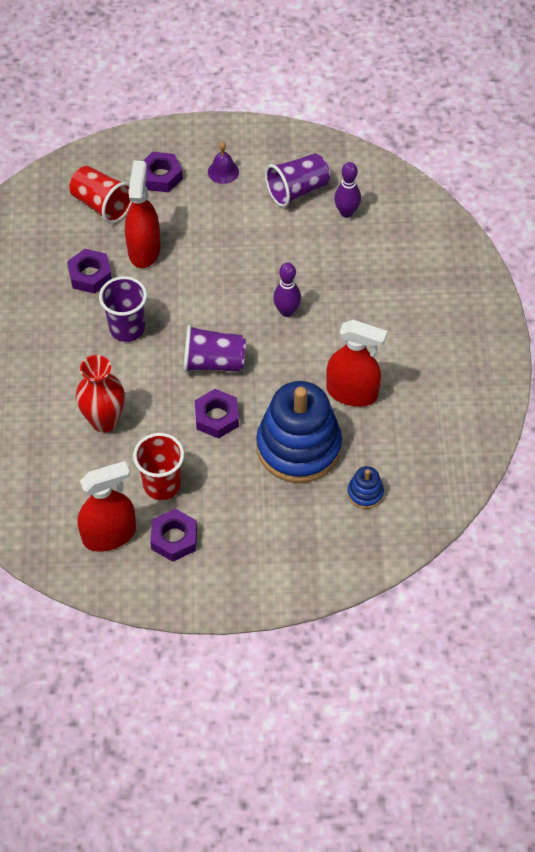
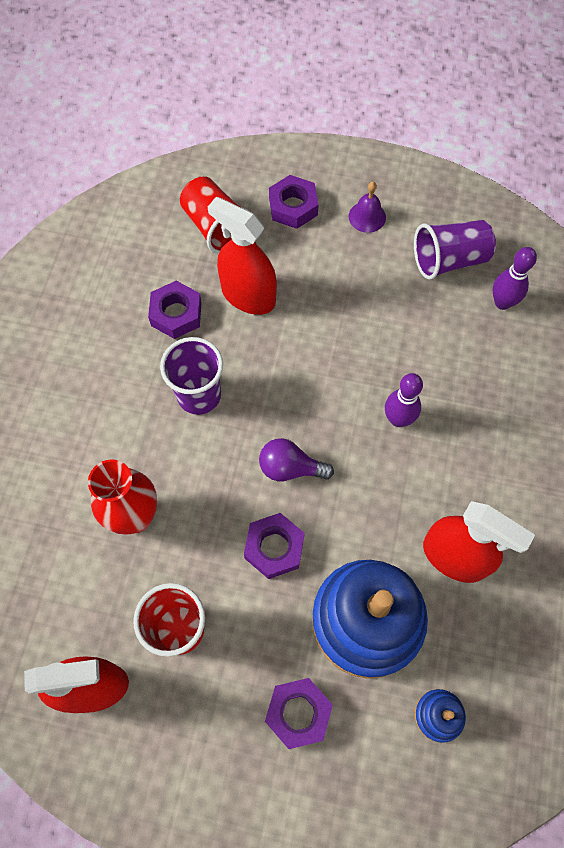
camera: 15 degrees right, 10 degrees up
(144, 250) = (248, 296): red spray bottle -> red spray bottle turned 75 degrees counterclockwise
(174, 538) = (173, 716): purple nut -> purple nut (298, 713)
(213, 362) = (290, 468): purple cup -> purple light bulb

